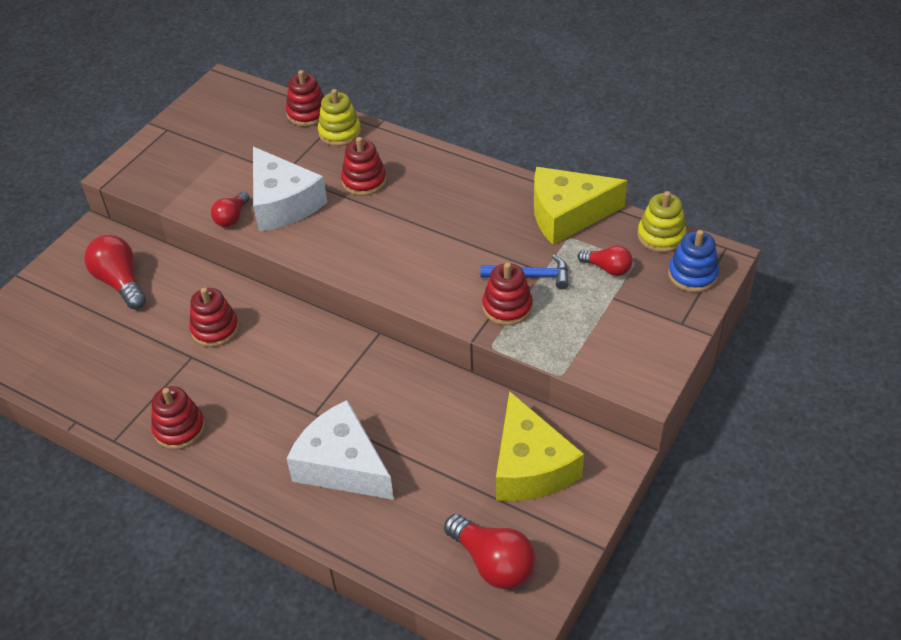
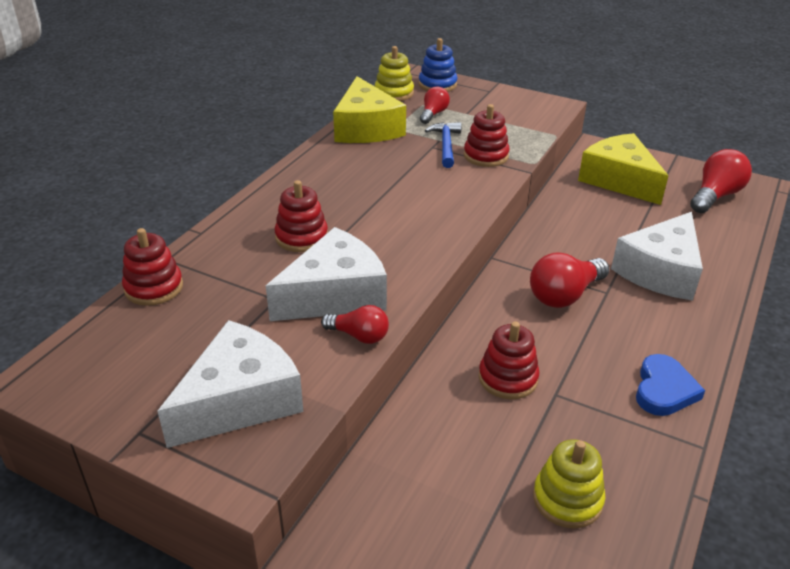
camera: 95 degrees left, 10 degrees down
(120, 282) = (433, 492): red light bulb -> red light bulb (564, 295)
(179, 429) = (664, 389): red stacking toy -> blue heart
(182, 166) = (240, 400): none -> white cheese
(340, 133) = (204, 259): yellow stacking toy -> yellow stacking toy (567, 499)
(530, 466) = (619, 180): yellow cheese -> yellow cheese turned 105 degrees counterclockwise

